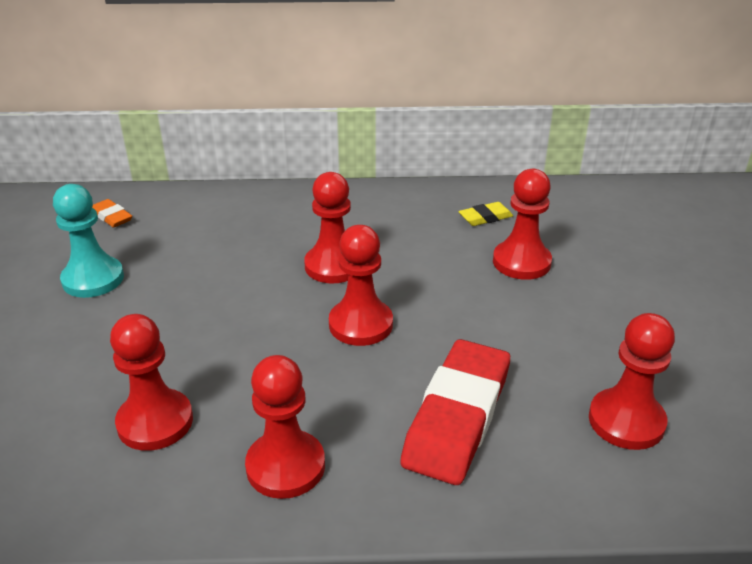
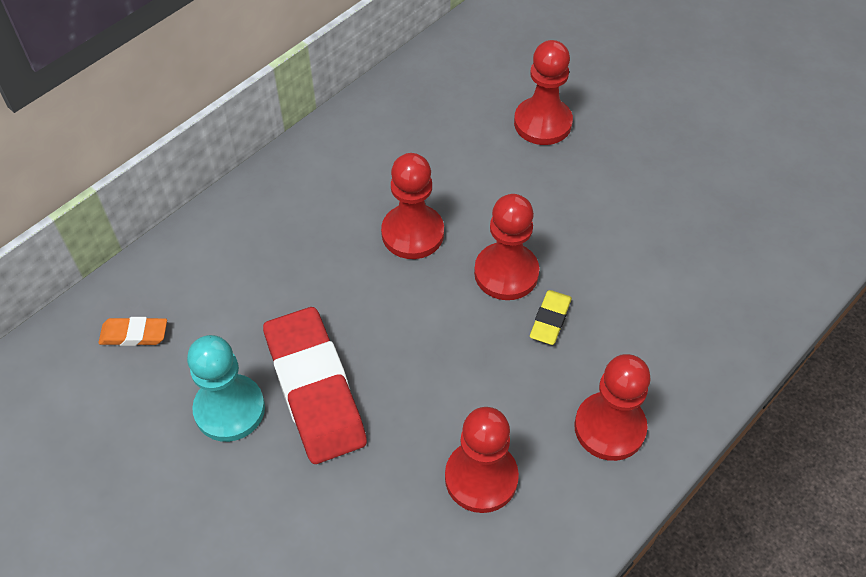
camera: 45 degrees left, 20 degrees up
(457, 417) = (660, 297): red eraser -> red eraser (315, 389)
(485, 217) = (463, 93): yellow eraser -> yellow eraser (550, 320)
(626, 421) = (751, 216): red pawn -> none

